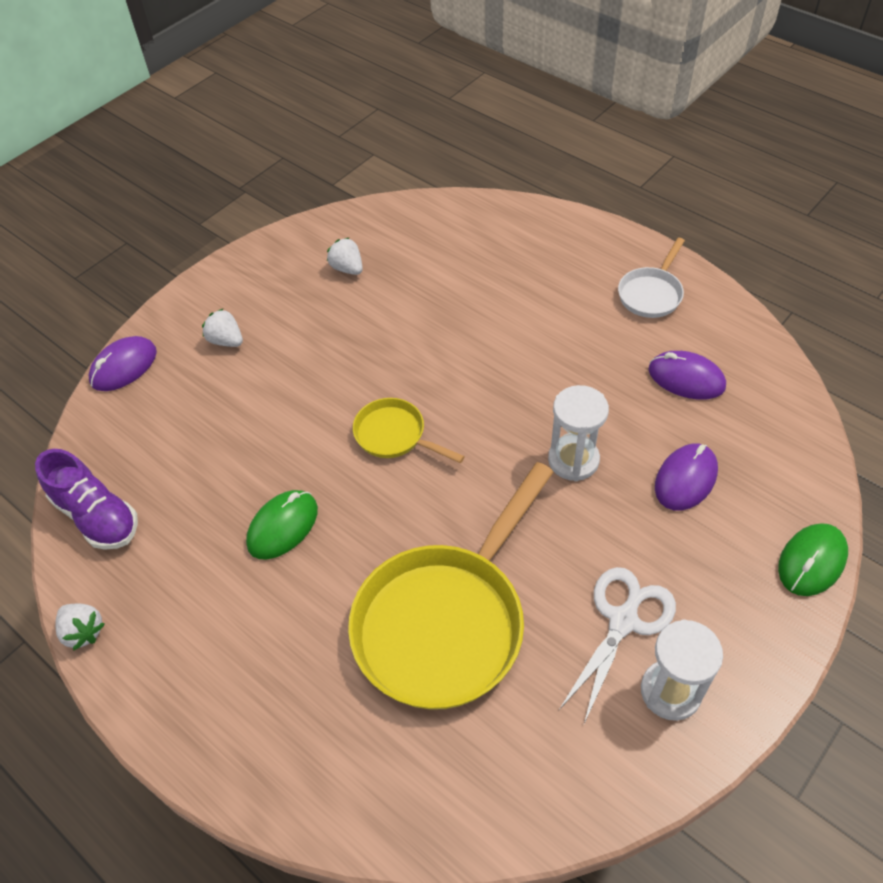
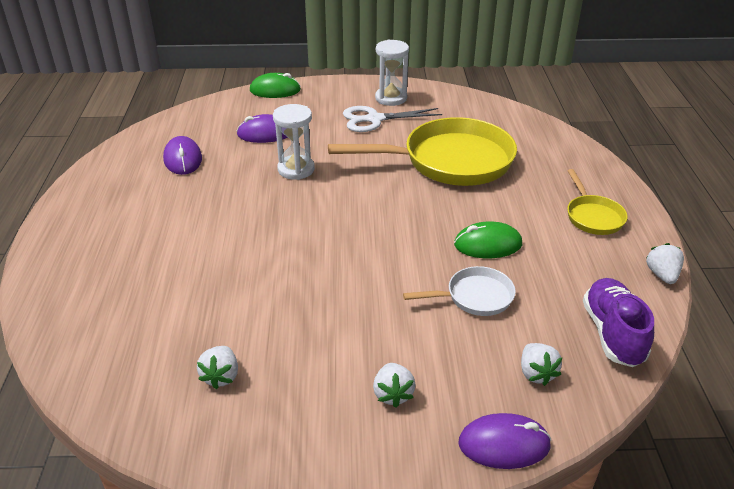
camera: 135 degrees left, 15 degrees down
(137, 431) = (536, 373): none -> white strawberry
(394, 435) = (364, 241): yellow pan -> yellow pan (593, 216)
(651, 294) = (106, 200): white pan -> white pan (474, 297)

